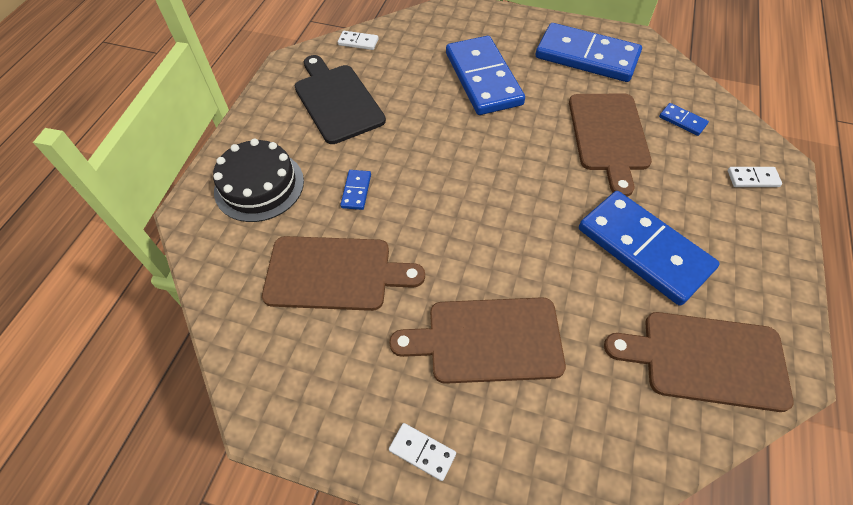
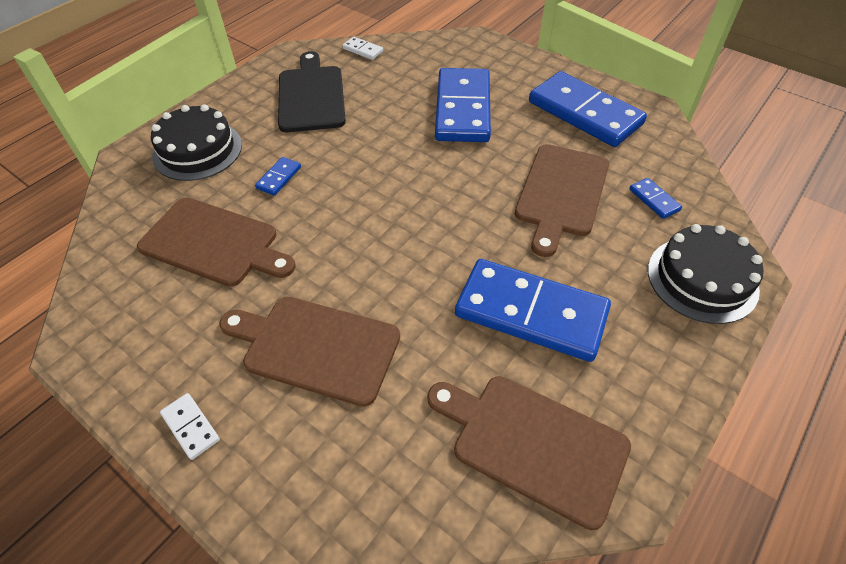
camera: 20 degrees right, 5 degrees down
(643, 249) = (531, 313): blue domino -> blue domino turned 45 degrees counterclockwise
(753, 178) = (702, 279): white domino -> black cake

